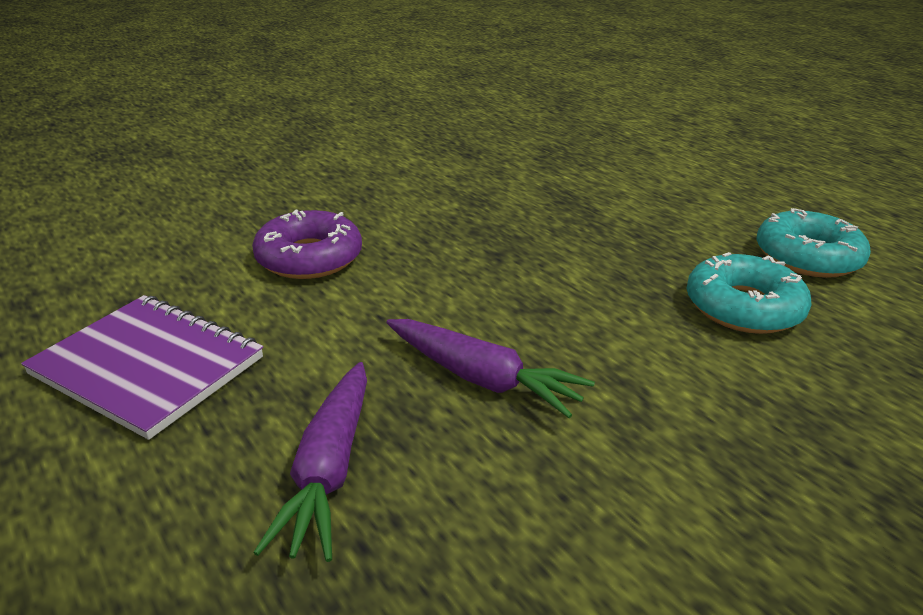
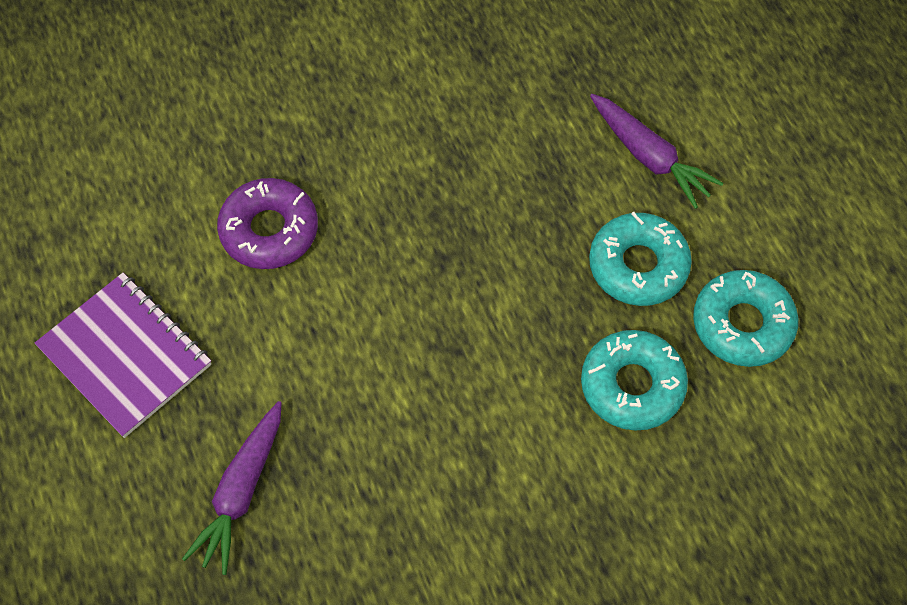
camera: 15 degrees right, 30 degrees up
(482, 378) = (373, 426): purple carrot -> purple carrot (650, 157)
(683, 237) = (638, 266): none -> turquoise donut

